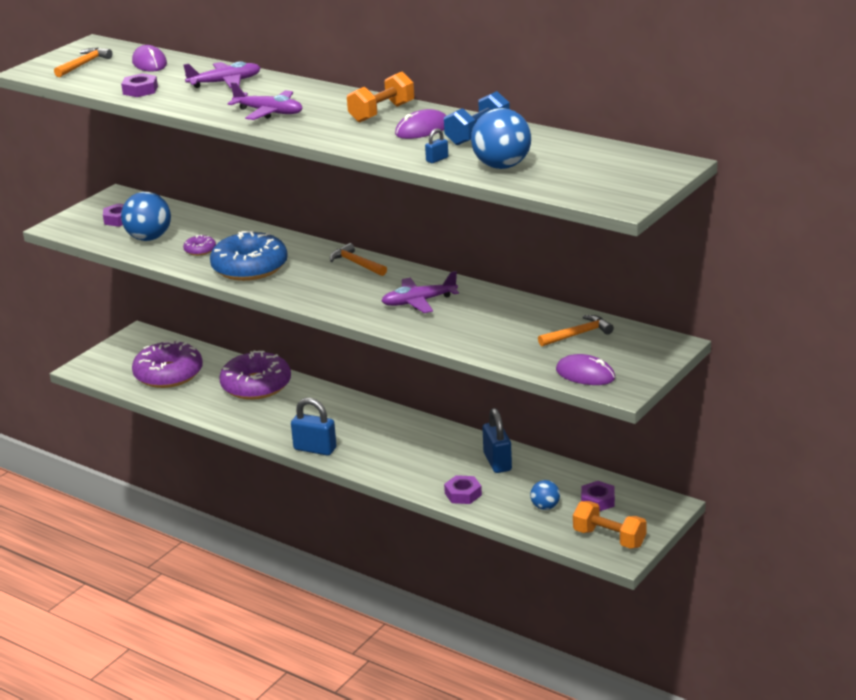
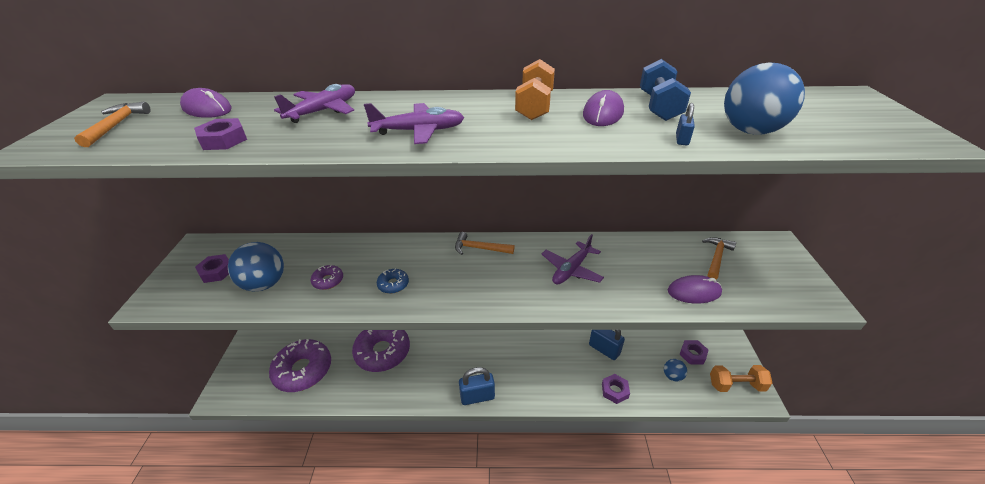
camera: 35 degrees left, 10 degrees up
(250, 267) = (393, 284): blue donut -> blue donut, size x0.43
(585, 374) = (780, 296): purple mouse -> purple mouse (694, 292)

